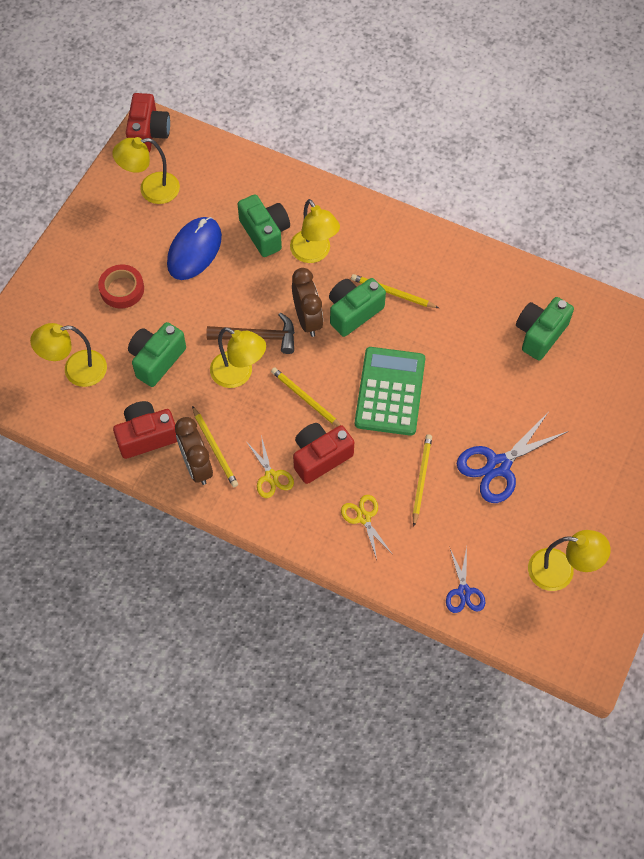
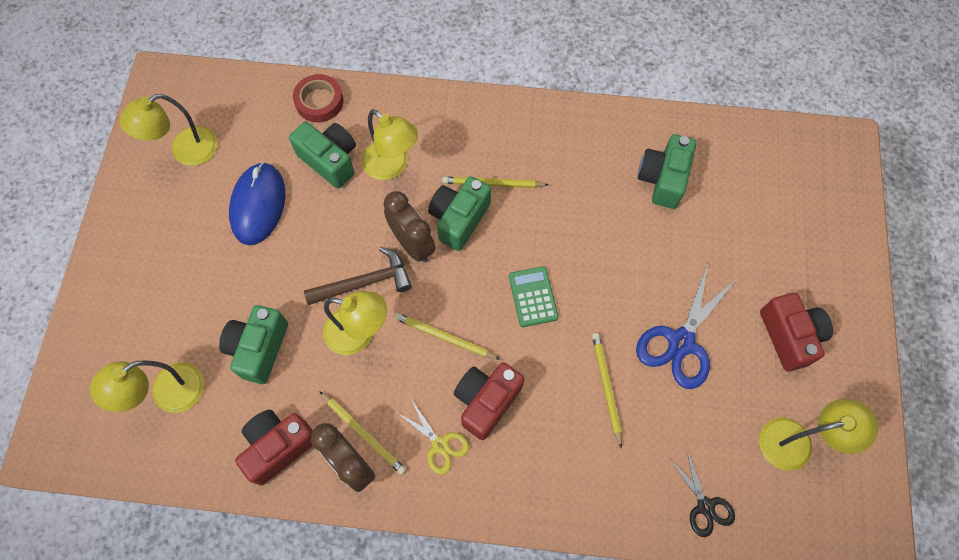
camera: 20 degrees left, 5 degrees up
(122, 289) = (190, 277): red tape -> red tape (319, 101)
(148, 133) = (161, 88): red camera -> red camera (789, 336)
(364, 517) = (562, 457): yellow scissors -> none
(390, 391) = (533, 297): green calculator -> green calculator, size x0.56
(463, 591) = (705, 506): blue scissors -> black scissors

